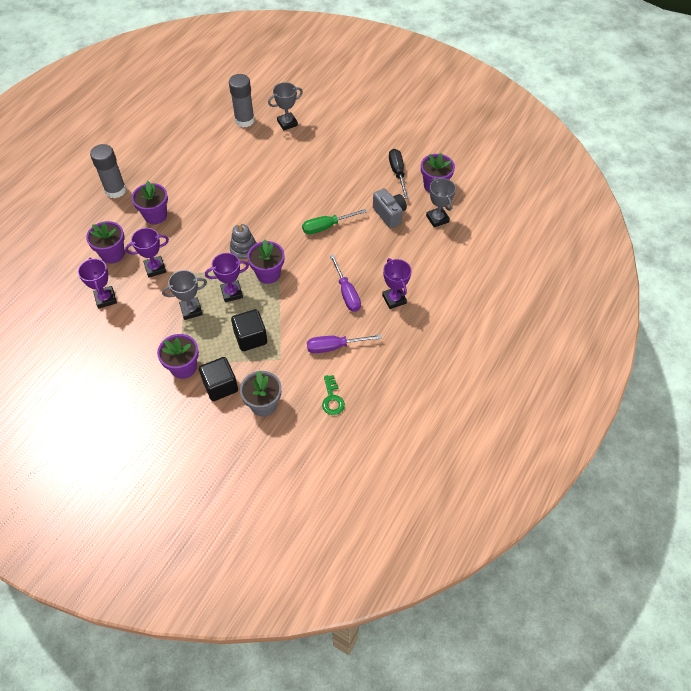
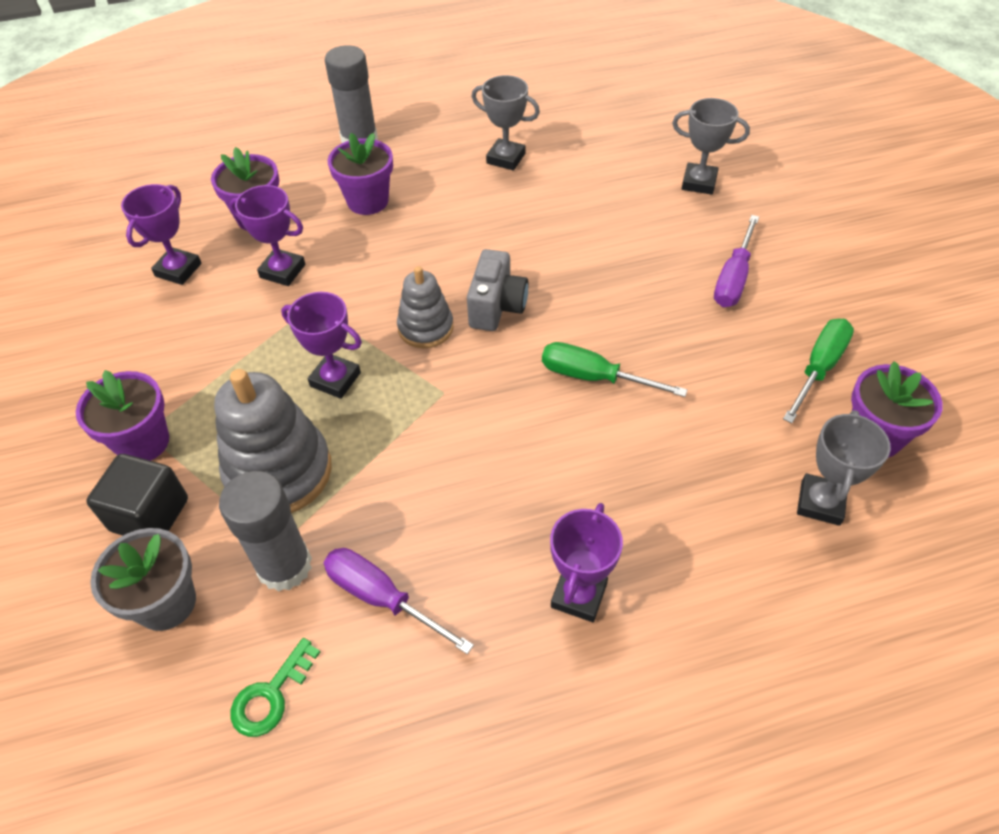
camera: 45 degrees right, 5 degrees down
(191, 310) = (254, 364): grey trophy -> grey trophy (506, 158)
(244, 120) = (636, 145): grey glue stick -> grey glue stick (284, 566)
(250, 338) = (279, 472): black cube -> grey stacking toy
(268, 274) = (419, 389): purple flower pot -> none
(346, 293) = (507, 516): purple screwdriver -> purple screwdriver (733, 278)
(389, 214) = (729, 431): grey camera -> grey camera (496, 307)
(397, 173) = (818, 368): black screwdriver -> green screwdriver

